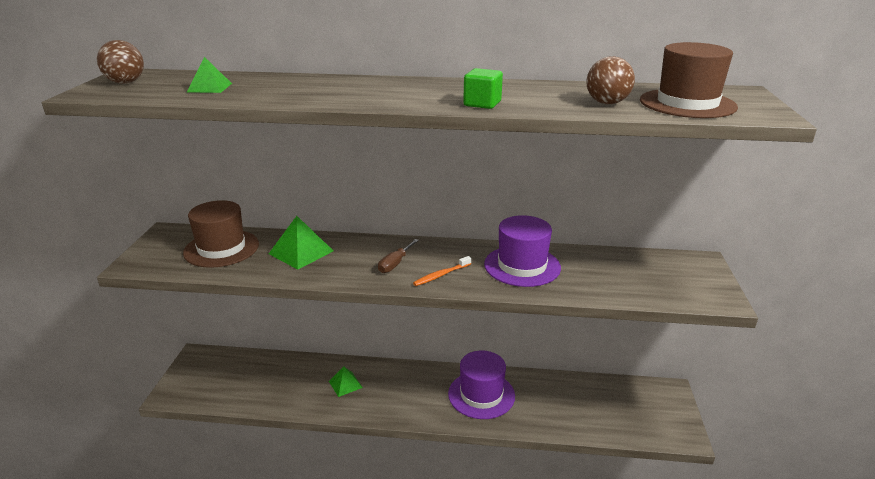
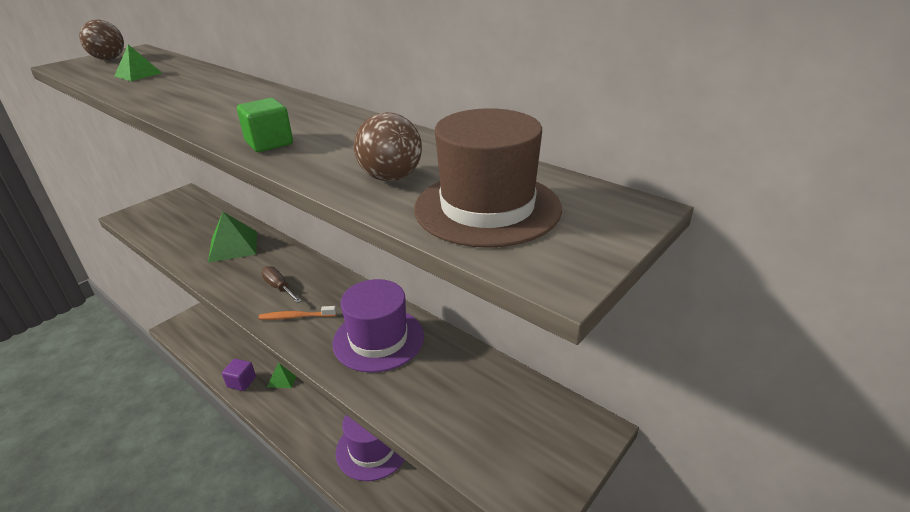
camera: 35 degrees right, 5 degrees up
(221, 248) = (192, 222): brown hat -> none
(308, 404) = (241, 382): none -> purple cube
(395, 264) = (279, 287): brown screwdriver -> brown screwdriver turned 75 degrees clockwise

